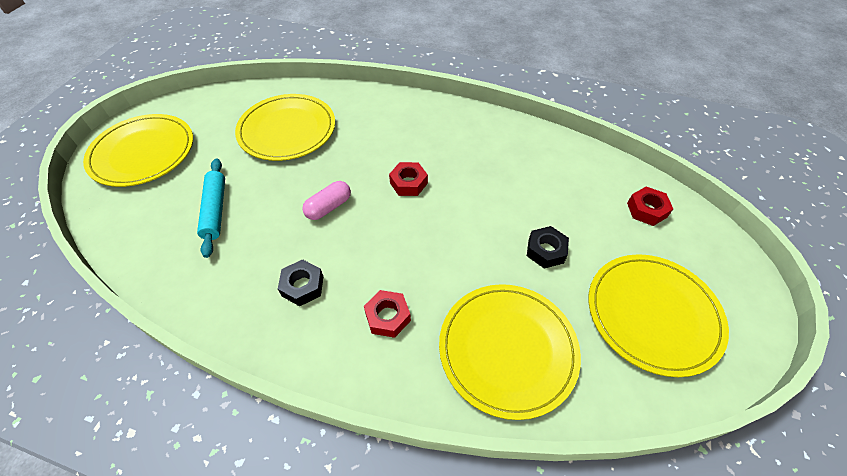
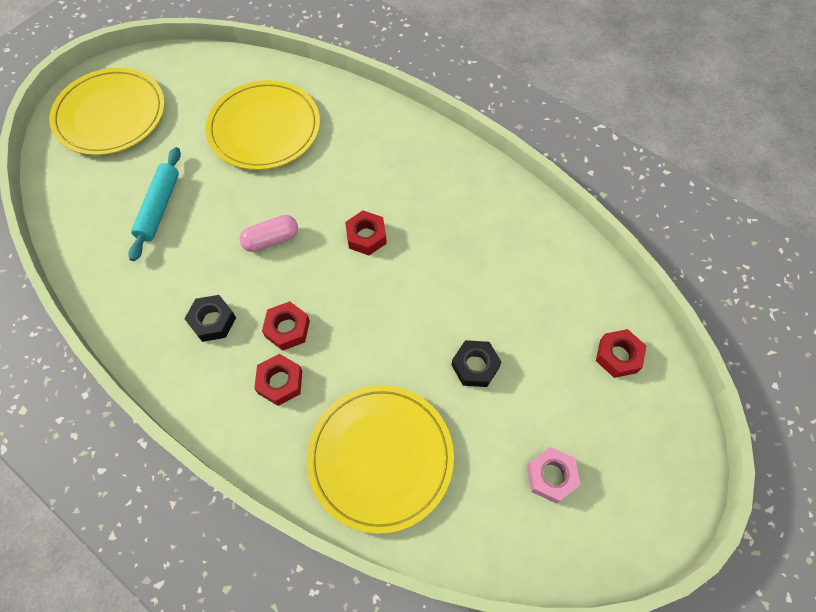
camera: 20 degrees right, 10 degrees up
(374, 271) = (287, 329): none -> red nut
(653, 314) = (551, 476): yellow plate -> pink nut

